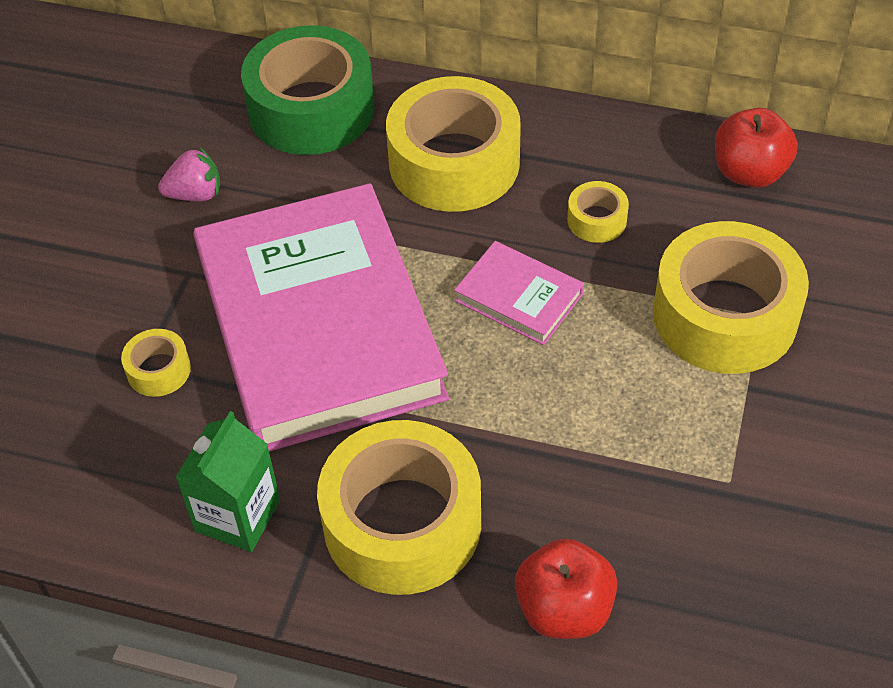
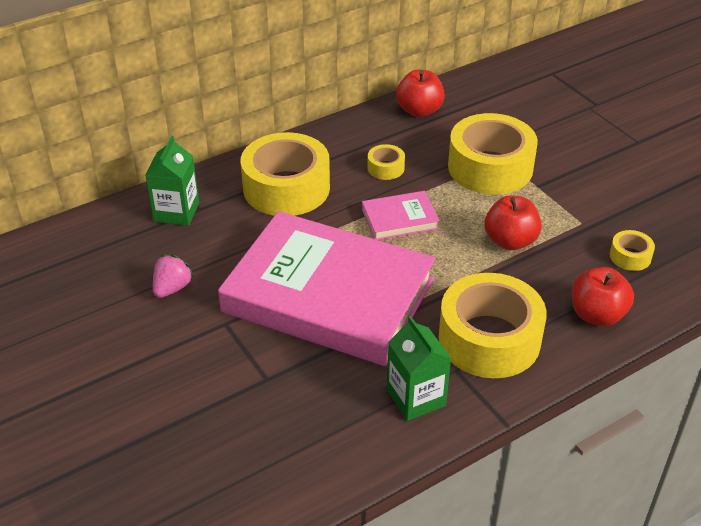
camera: 50 degrees left, 10 degrees down
(158, 370) = (279, 373): yellow tape -> yellow tape (630, 256)
(311, 109) = (176, 212): green tape -> green carton
(603, 429) = (510, 241): none -> red apple

